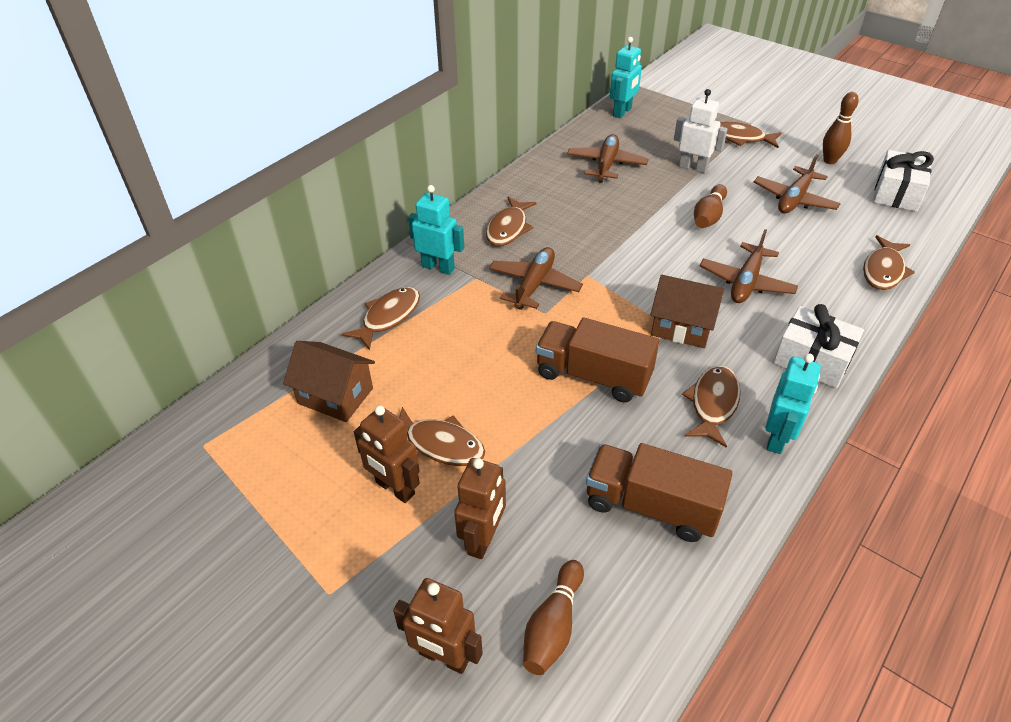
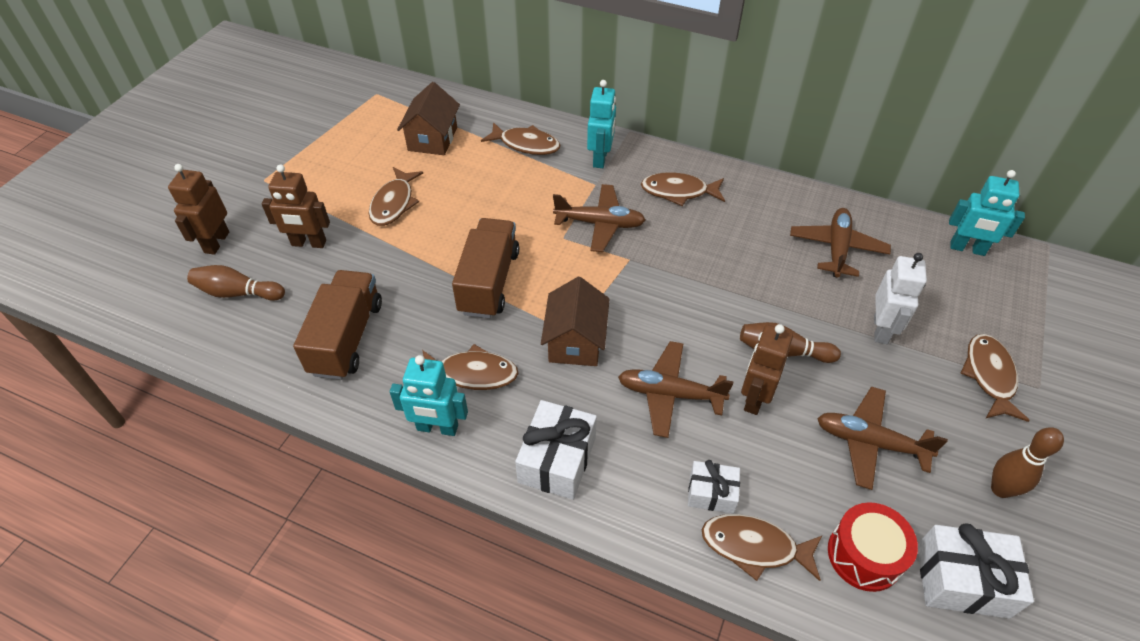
camera: 75 degrees right, 5 degrees up
(394, 488) = (349, 189): brown robot -> brown robot (754, 398)
(606, 165) = (837, 248): brown plane -> brown plane turned 75 degrees counterclockwise
(840, 281) = (711, 493): none -> white gift
(884, 225) = (864, 555): none -> red drum

